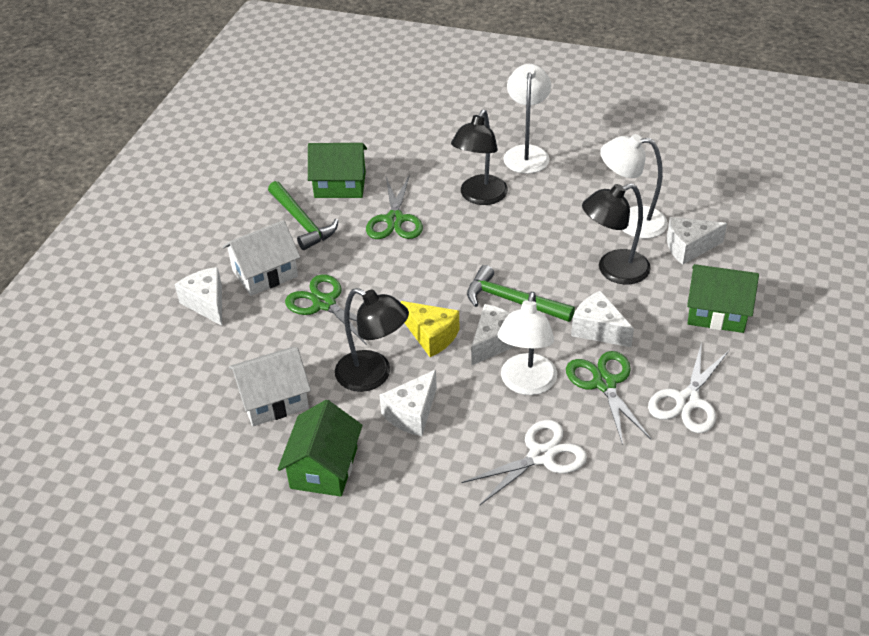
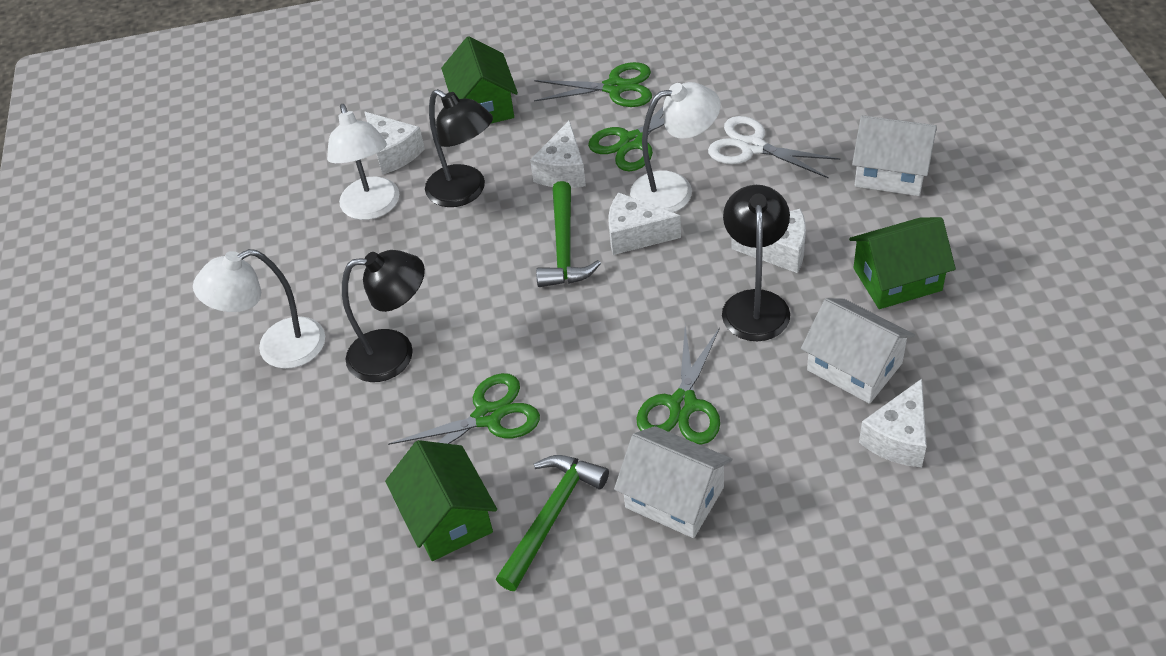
camera: 115 degrees left, 5 degrees up
(206, 303) = (770, 527): white cheese -> white cheese (898, 438)
(431, 336) = (663, 286): yellow cheese -> none
(437, 533) = (891, 172): none -> white house
(687, 401) = (614, 88): white scissors -> green scissors

